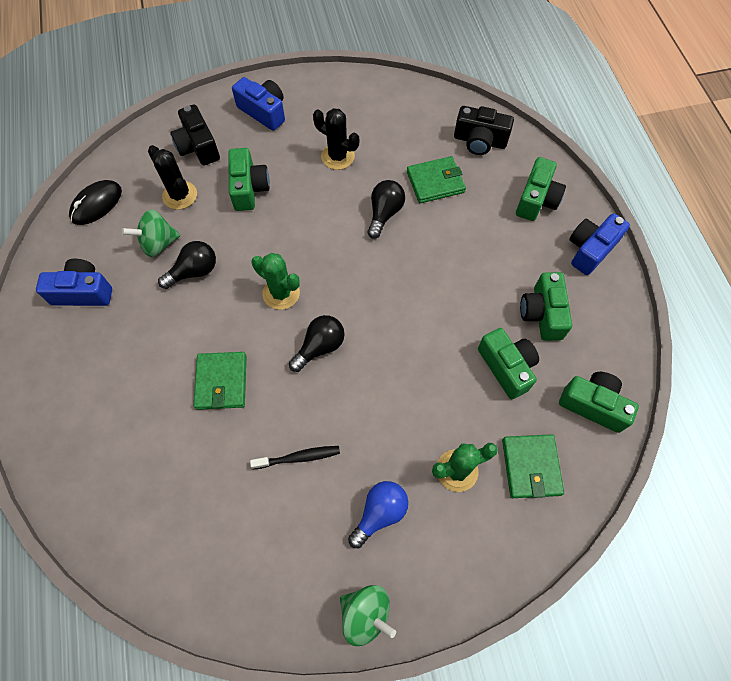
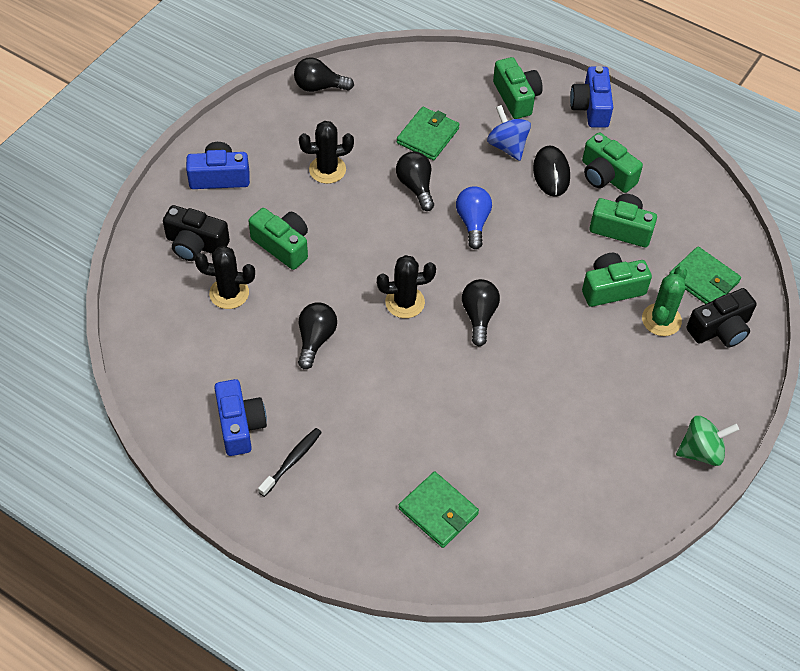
camera: 45 degrees left, 10 degrees down
(83, 292) = (240, 425): blue camera -> blue camera turned 120 degrees clockwise
(96, 204) = (162, 353): black mouse -> black mouse (551, 173)
(158, 243) = (258, 342): green spinning top -> none
(221, 382) = (435, 397): green wallet -> green wallet (438, 511)
(281, 293) = (405, 302): green cactus -> black cactus
(299, 457) = (550, 398): black toothbrush -> black toothbrush (292, 461)
(380, 513) = (643, 386): blue light bulb -> blue light bulb (473, 222)
(398, 94) = (319, 87): none -> black light bulb
(479, 141) = (426, 81): black camera -> black camera (720, 329)
(487, 232) = (507, 146): none -> blue spinning top
(593, 405) = (700, 210): green camera -> green camera (611, 288)

